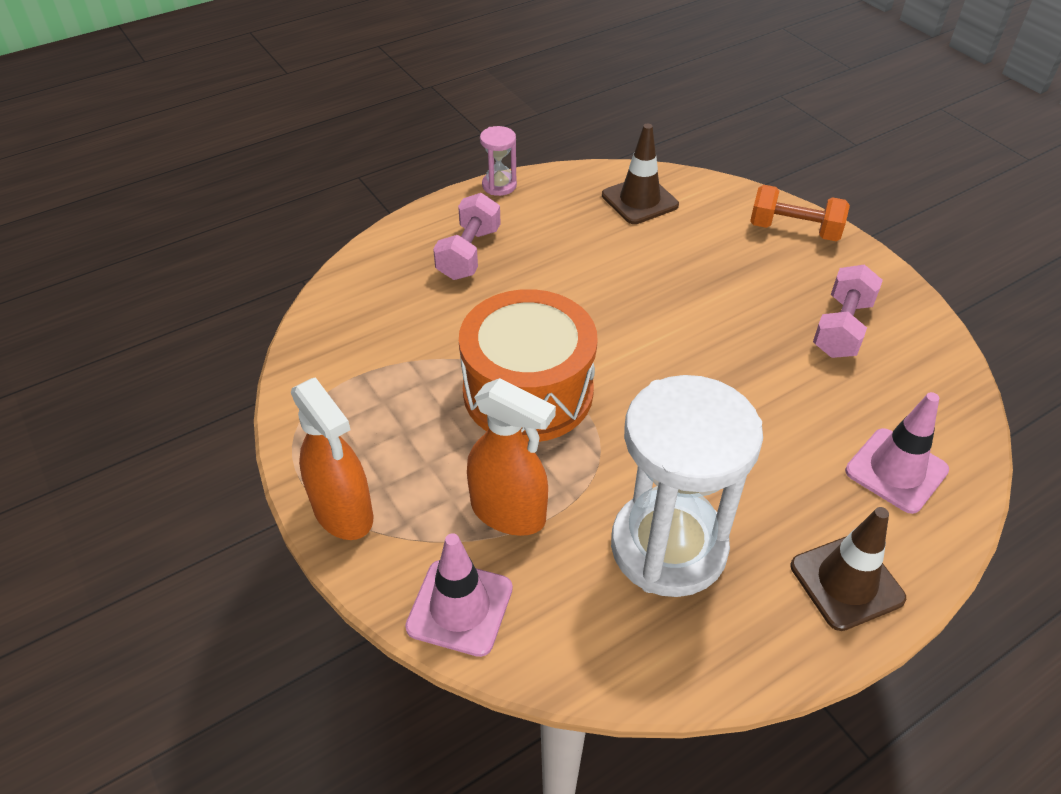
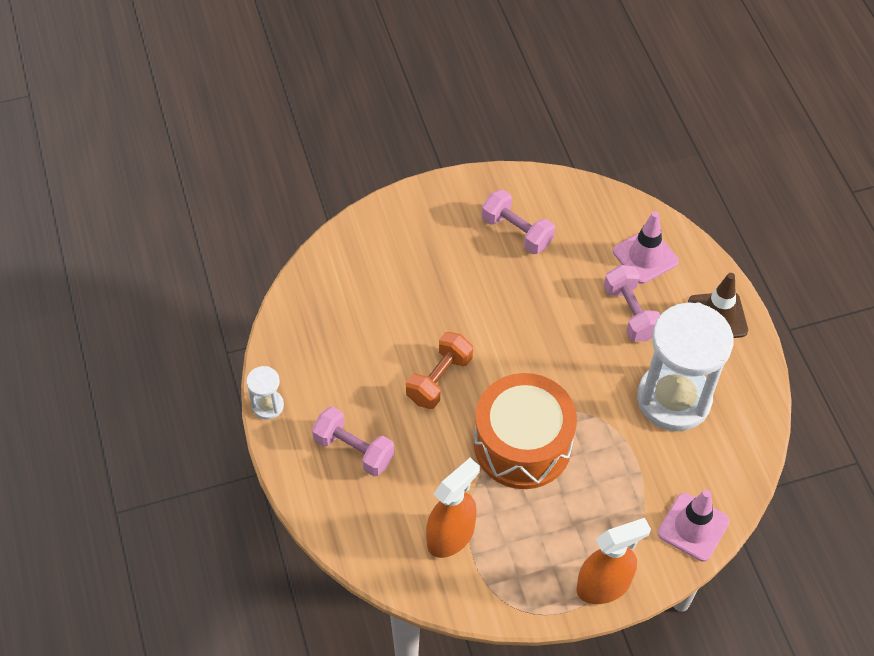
camera: 75 degrees left, 10 degrees up
(499, 185) = (268, 405): pink hourglass -> white hourglass
(508, 513) = (627, 482): orange spray bottle -> orange spray bottle (451, 536)
(639, 200) = (328, 307): brown traffic cone -> none
(788, 469) = (630, 313): none -> pink dumbbell
(794, 230) = (404, 217): orange dumbbell -> orange dumbbell (439, 379)

